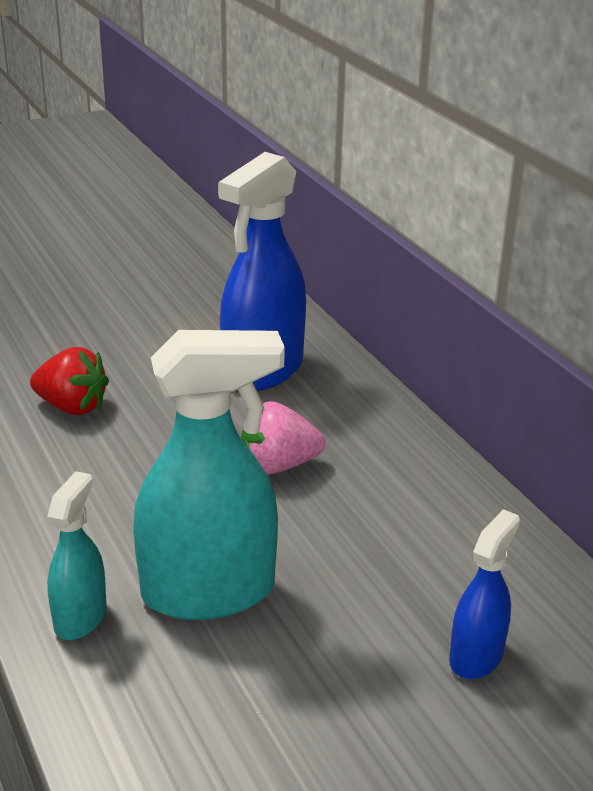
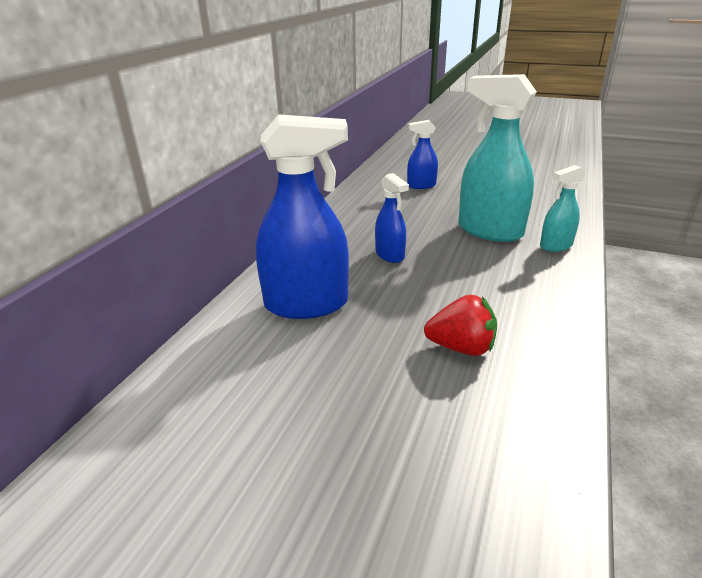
camera: 130 degrees left, 0 degrees up
(72, 407) = (461, 348): red strawberry -> red strawberry turned 120 degrees clockwise
(278, 466) = (390, 255): pink strawberry -> blue spray bottle

